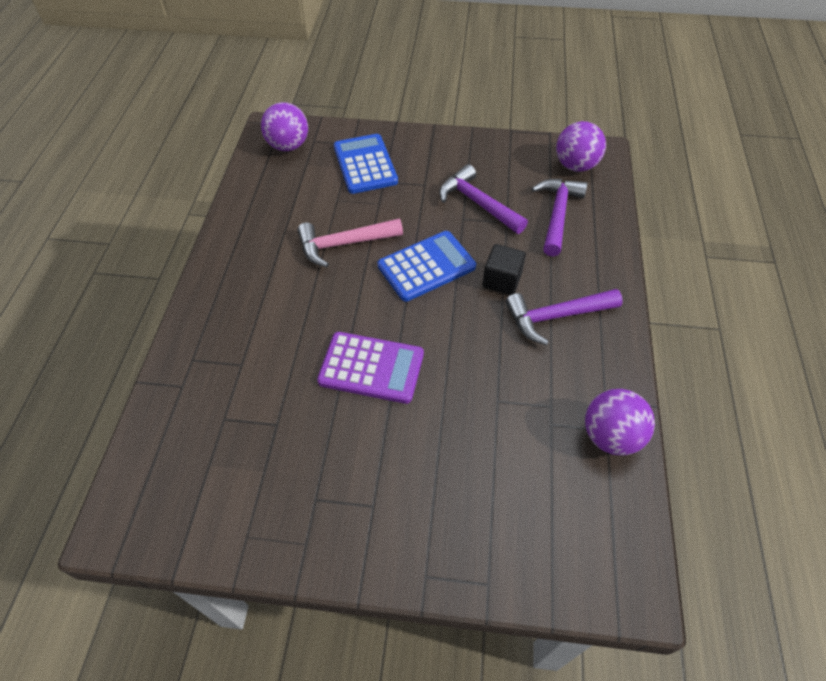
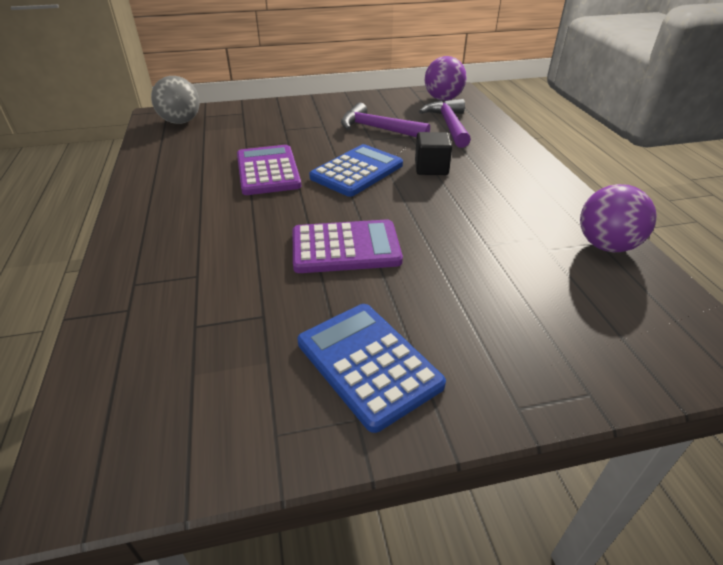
camera: 20 degrees left, 15 degrees down
(288, 146) = (181, 122): purple ball -> grey ball
(343, 244) = (268, 171): pink hammer -> purple calculator
(365, 164) = (261, 122): blue calculator -> blue calculator (368, 364)
(555, 317) = (494, 181): purple hammer -> none

